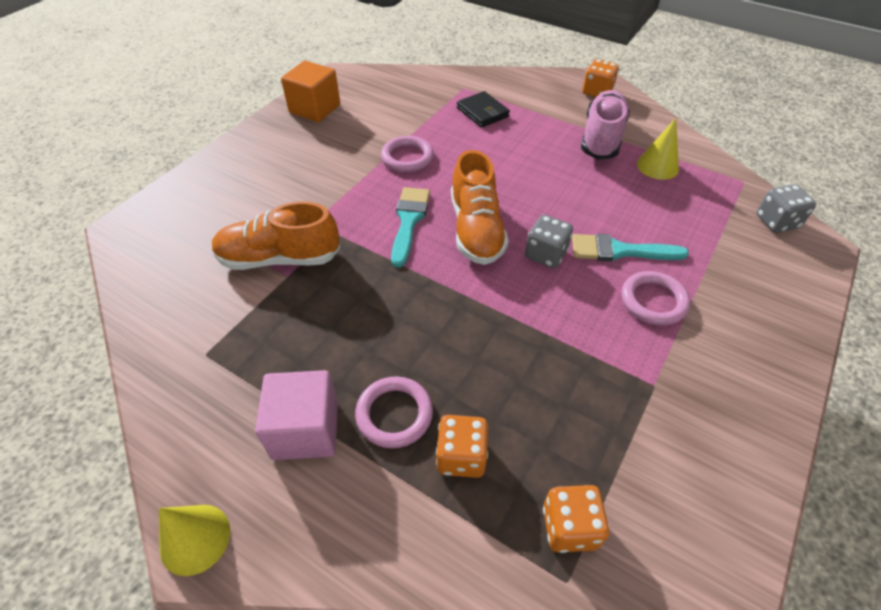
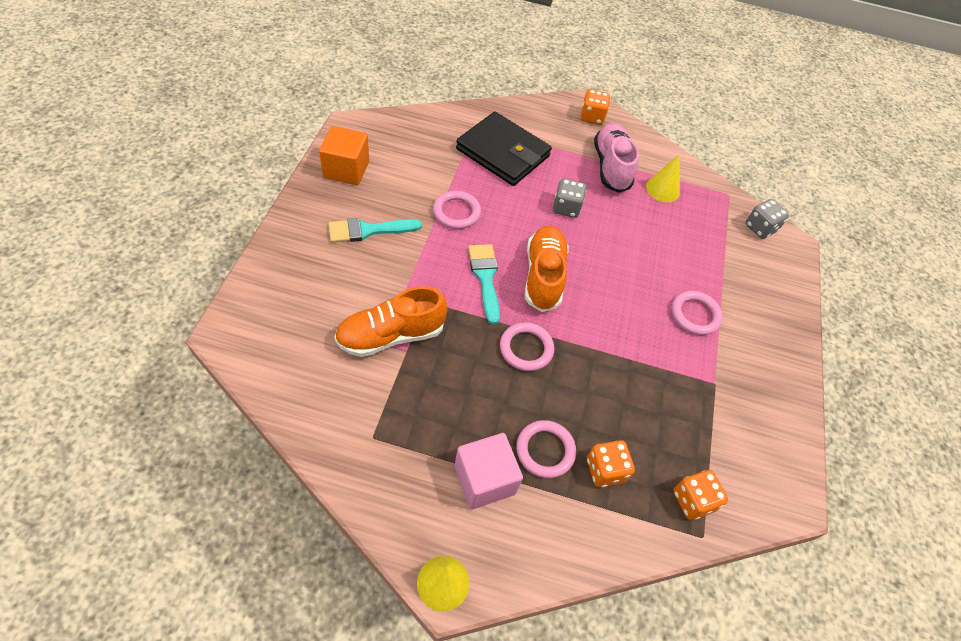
camera: 25 degrees left, 5 degrees up
(422, 298) = (526, 348): none -> pink ring
(476, 230) = (543, 276): orange shoe -> orange shoe turned 150 degrees counterclockwise
(482, 112) = (503, 153): black wallet -> black wallet, size x1.90
(545, 254) = (605, 289): grey dice -> grey dice (566, 208)
(619, 251) = (658, 275): turquoise brush -> turquoise brush (368, 230)

